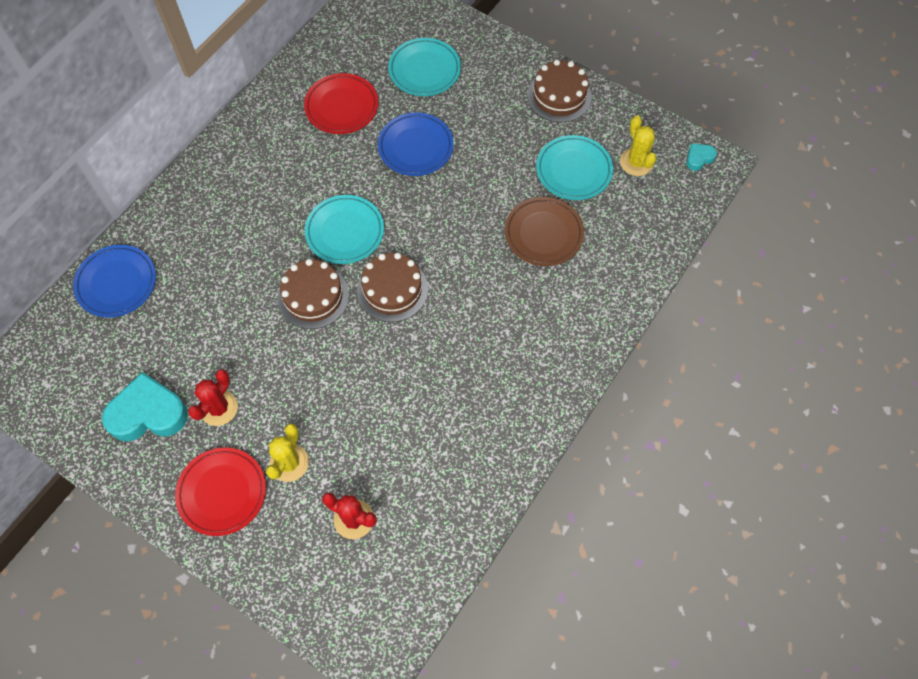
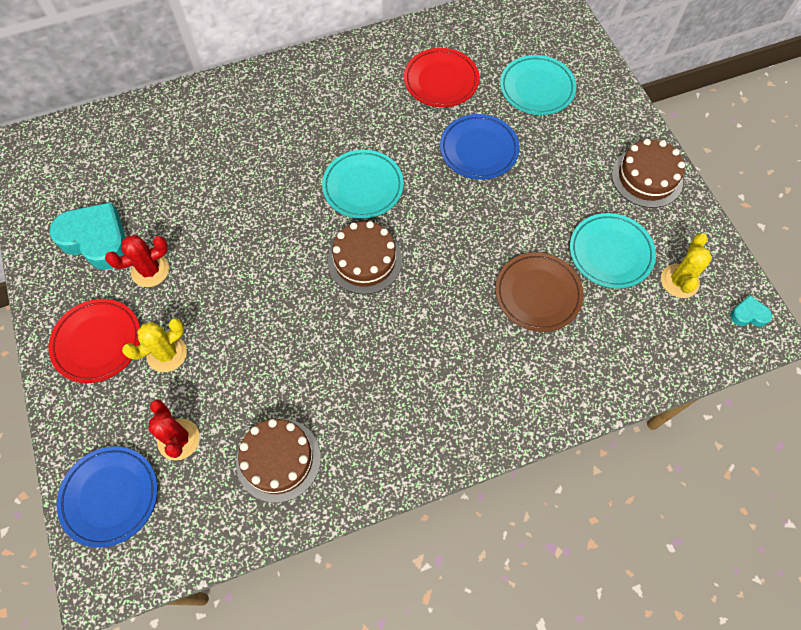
camera: 35 degrees right, 0 degrees up
(117, 283) = (156, 122): blue plate -> blue plate (110, 497)
(313, 296) = (295, 225): brown cake -> brown cake (278, 459)

